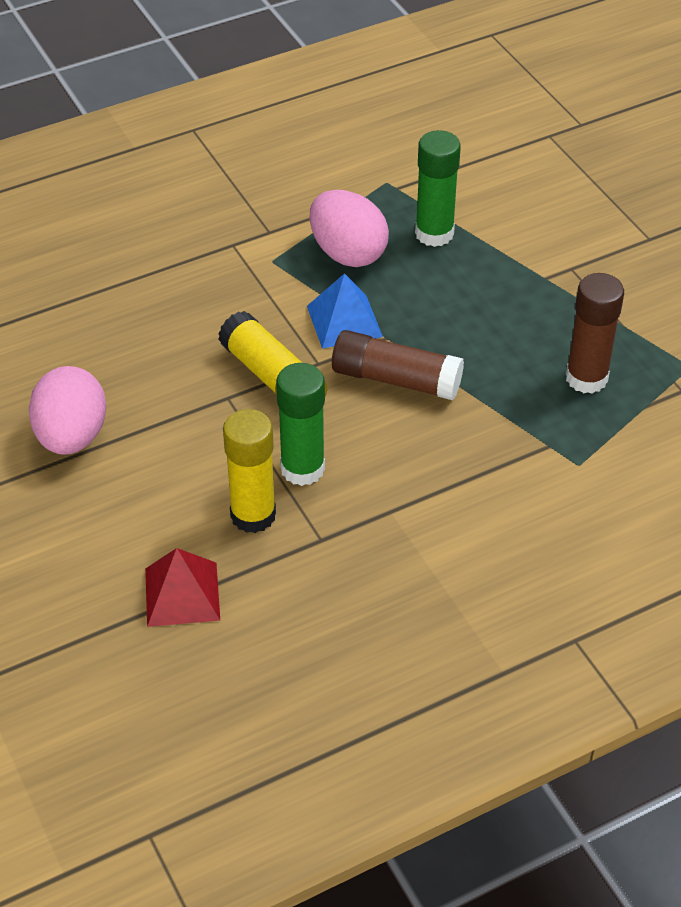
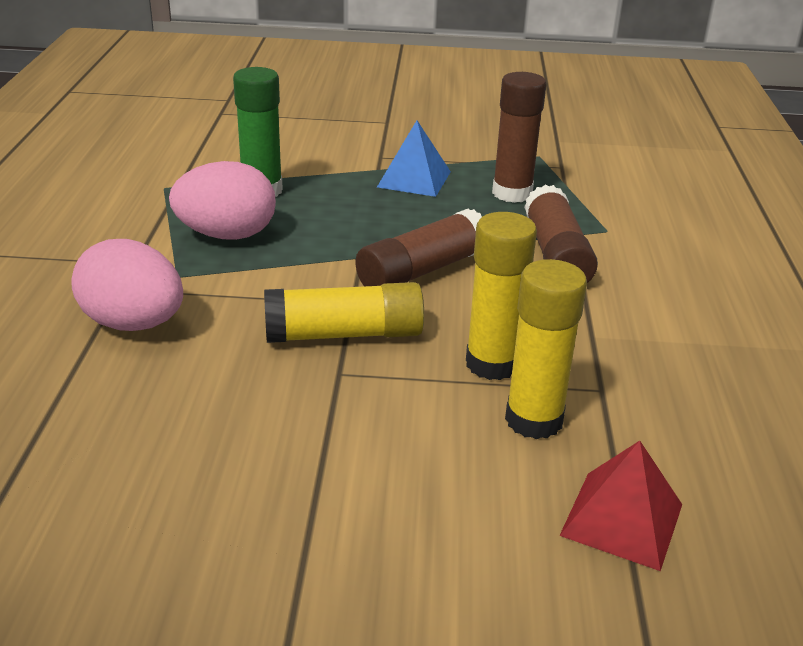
camera: 60 degrees left, 15 degrees down
(71, 436) = (276, 516): pink egg -> pink egg (133, 324)
(302, 468) = (492, 364): green glue stick -> yellow glue stick
(344, 321) = (313, 268): blue pyramid -> blue pyramid (414, 179)
(498, 447) = (556, 255): none -> brown glue stick

